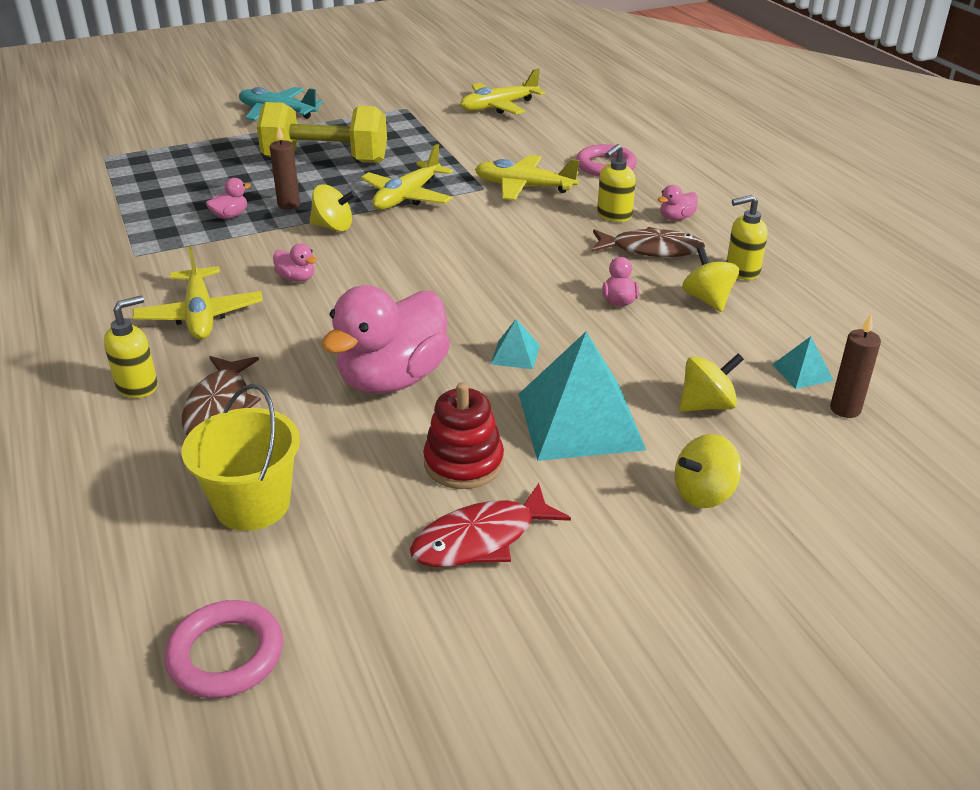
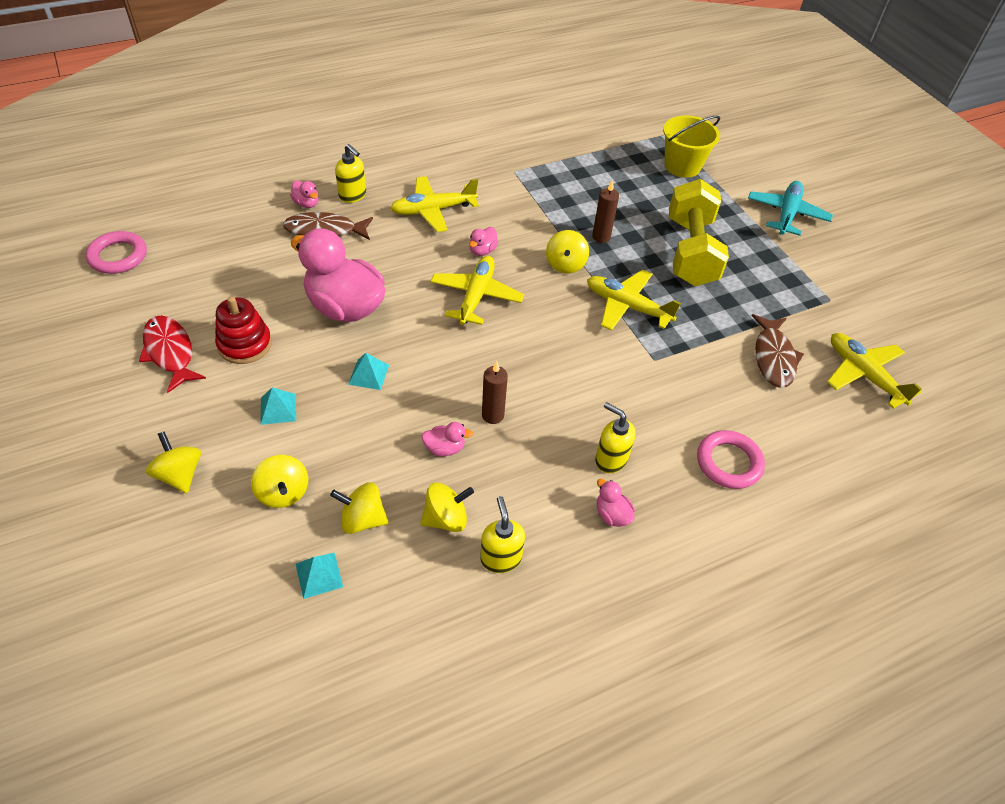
camera: 85 degrees right, 15 degrees up
(230, 216) = (578, 208): pink duck -> pink duck (307, 204)
(252, 504) = (229, 254): yellow bucket -> yellow bucket (682, 166)
(524, 187) = (663, 390): yellow plane -> yellow plane (476, 296)
(580, 421) = (278, 409): turquoise pyramid -> turquoise pyramid, size x0.43
(651, 249) = (541, 484): brown fish -> brown fish (773, 357)
(725, 349) = (362, 519): none -> yellow spinning top
(845, 409) = (259, 597): brown candle -> brown candle (492, 415)

